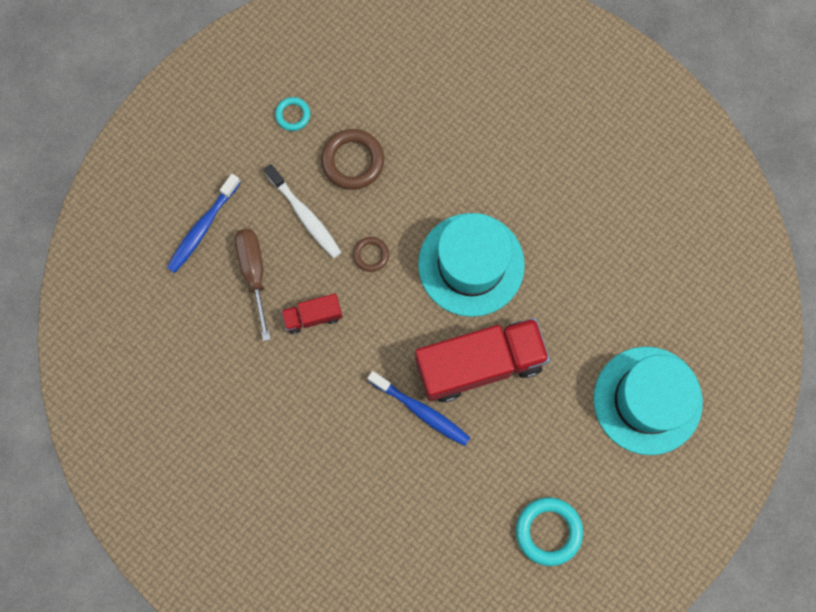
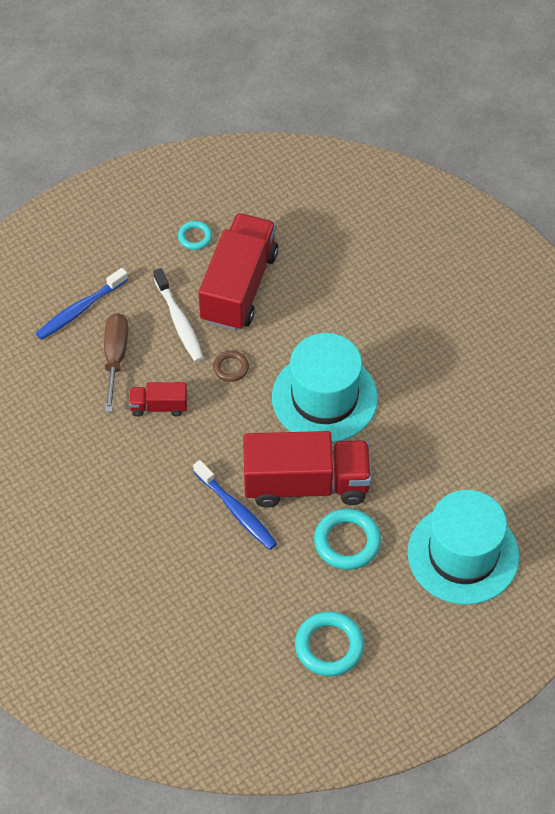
camera: 15 degrees right, 20 degrees down
(352, 161) = (239, 287): brown ring -> red truck
(535, 416) = (347, 542): none -> turquoise ring

